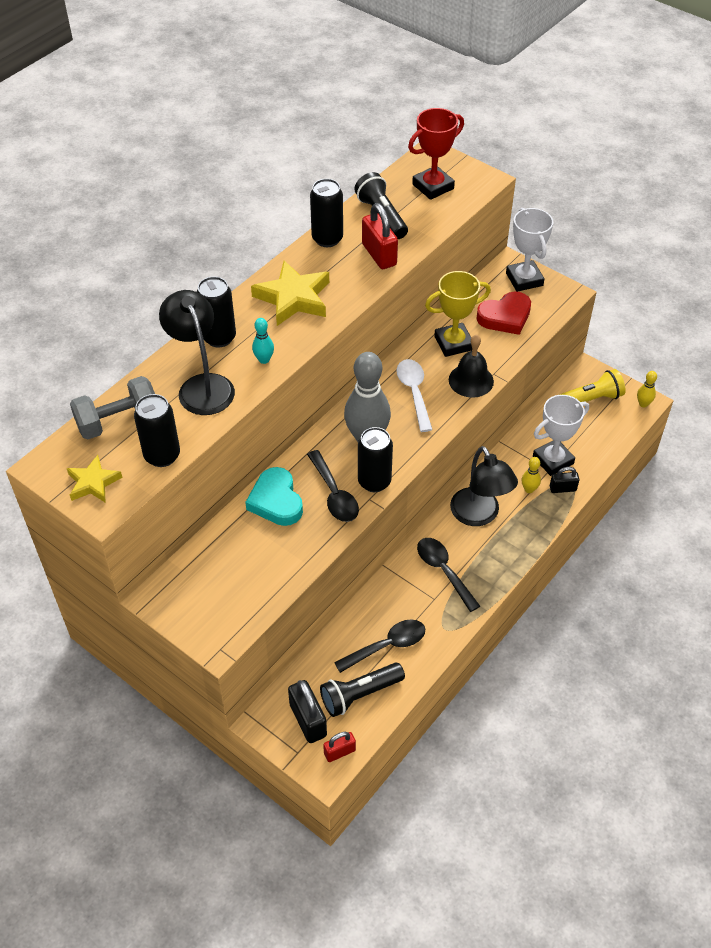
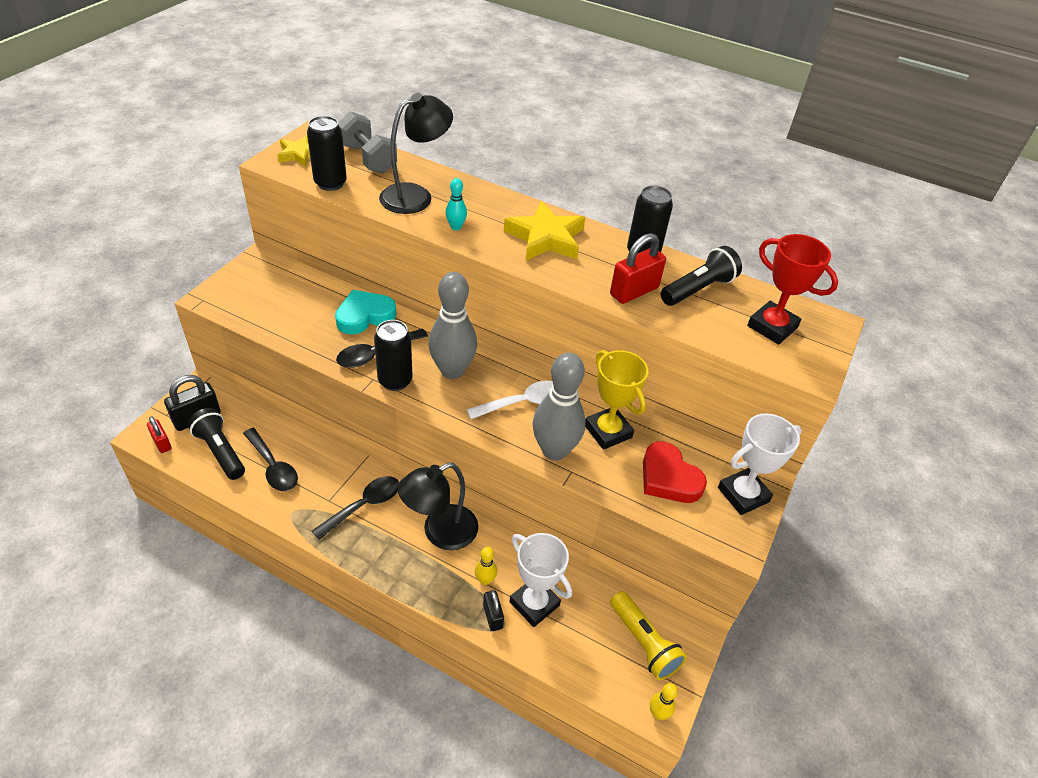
camera: 75 degrees right, 5 degrees down
(219, 337) = (479, 199): black can -> none
(471, 380) = (554, 450): black bell -> grey bowling pin

